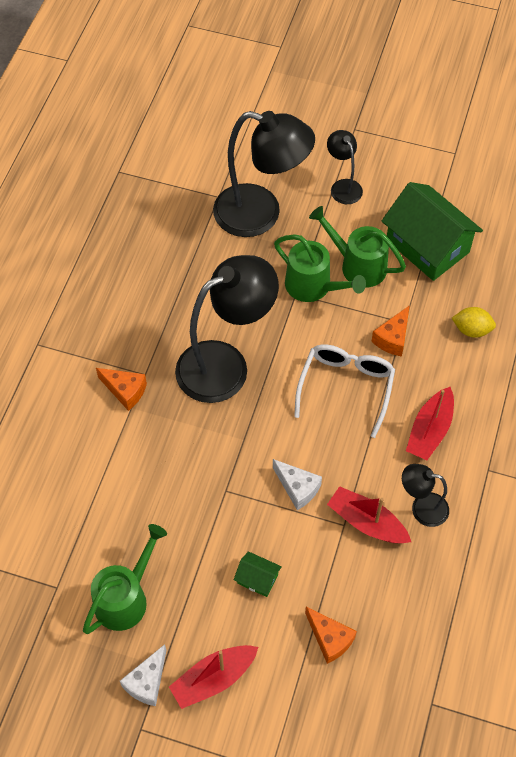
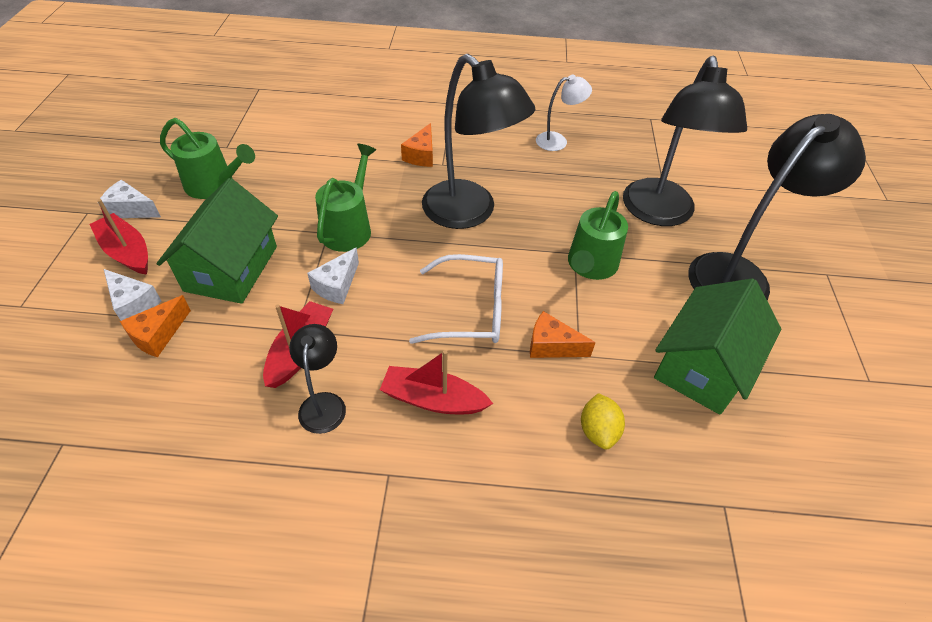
camera: 75 degrees right, 10 degrees down
(134, 262) = (558, 141): none -> white lamp
(257, 579) = (231, 268): green house -> green house, size x2.33
(287, 664) = (133, 303): none -> white cheese
(343, 186) = (739, 274): black lamp -> black lamp, size x2.06
(357, 265) = (638, 300): green watering can -> green watering can (349, 227)

